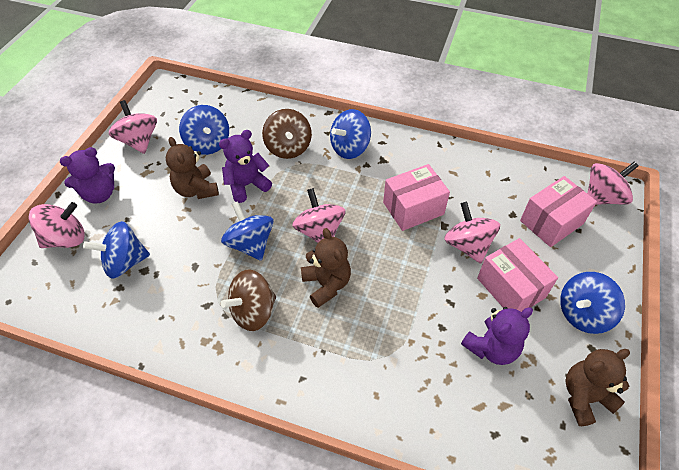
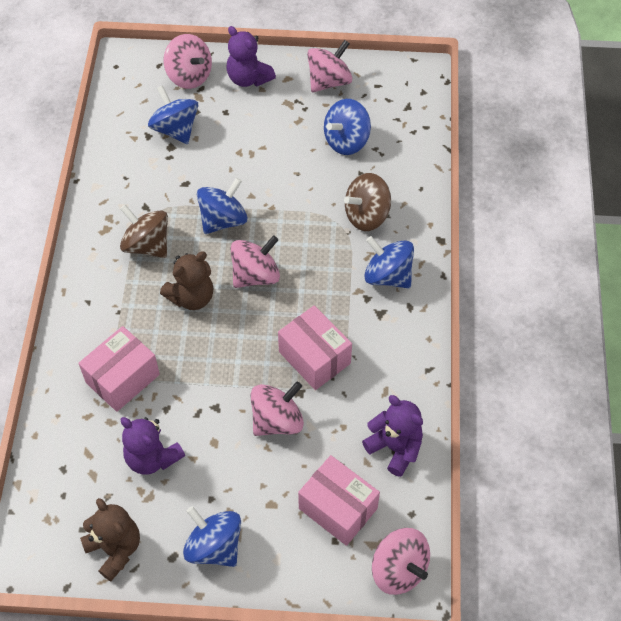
camera: 75 degrees right, 5 degrees up
(196, 189) = (279, 153): brown teddy bear -> none
(247, 185) = (298, 193): purple teddy bear -> purple teddy bear (395, 447)
(511, 288) = (230, 470): pink box -> pink box (123, 378)

